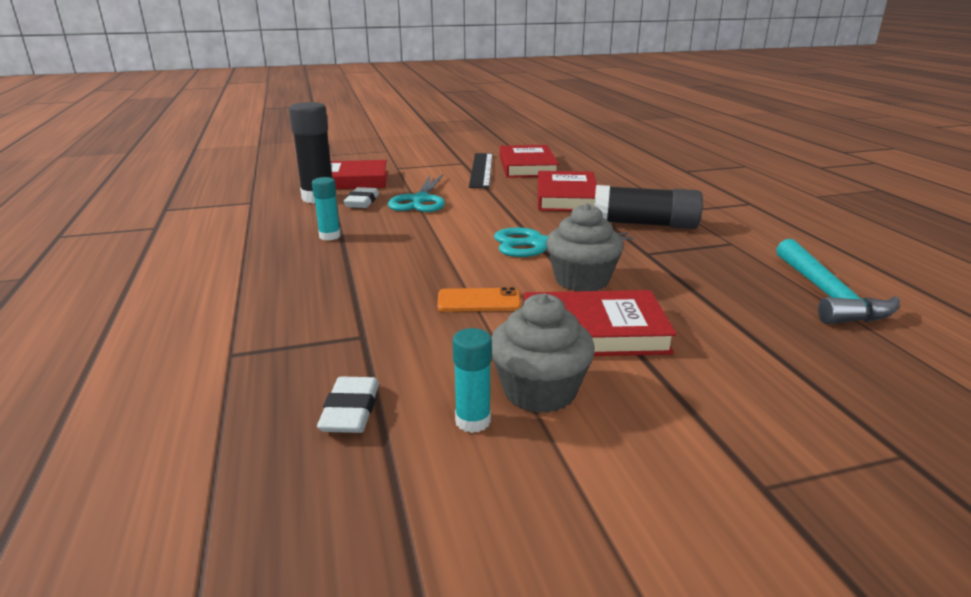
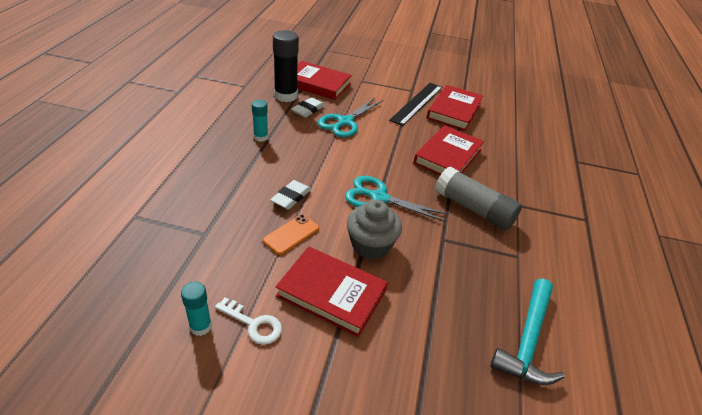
camera: 25 degrees right, 15 degrees up
(351, 410) = (153, 287): white eraser -> white eraser (291, 197)
(479, 301) = (291, 234): orange phone -> orange phone turned 75 degrees counterclockwise
(539, 391) = (254, 324): grey cupcake -> white key
(644, 224) = (474, 209): black glue stick -> grey glue stick

